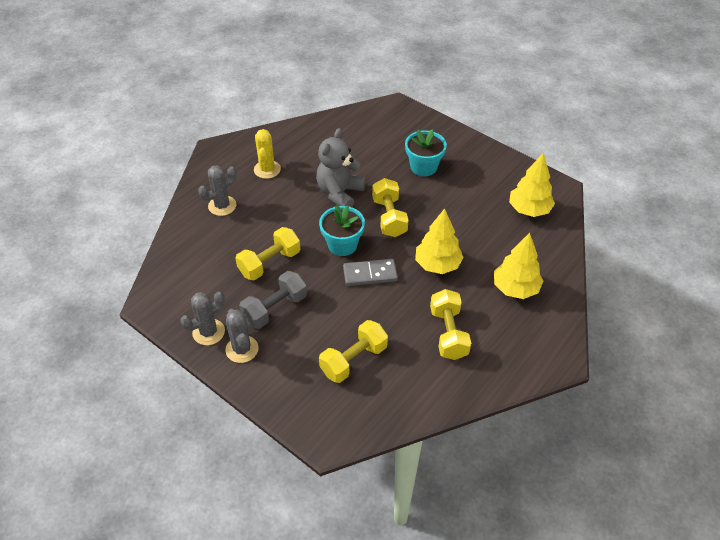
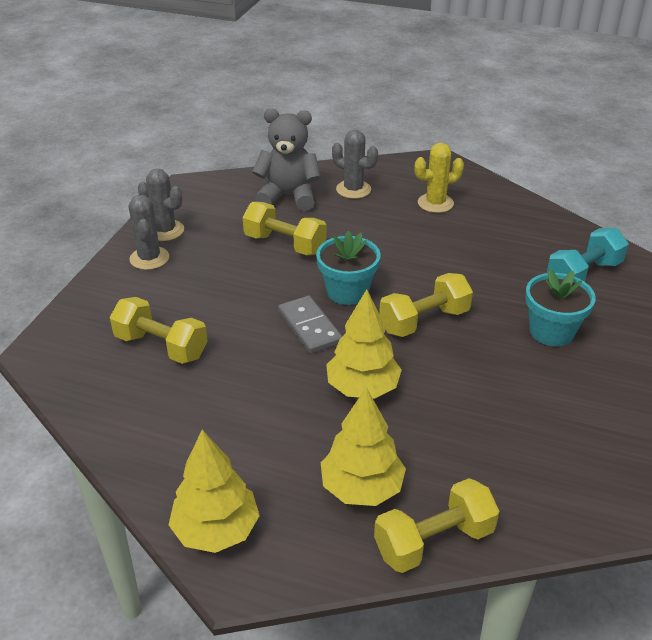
camera: 70 degrees right, 10 degrees down
(242, 349) = (149, 258): grey cactus -> grey cactus turned 60 degrees counterclockwise
(275, 309) = (217, 266): grey dumbbell -> none
(339, 193) = (437, 267): grey teddy bear -> grey teddy bear (288, 196)
(379, 133) = (583, 274): none -> turquoise dumbbell
(448, 333) = (238, 426): yellow dumbbell -> yellow dumbbell (434, 541)
(529, 210) = (552, 475): yellow tree -> yellow tree (216, 530)

